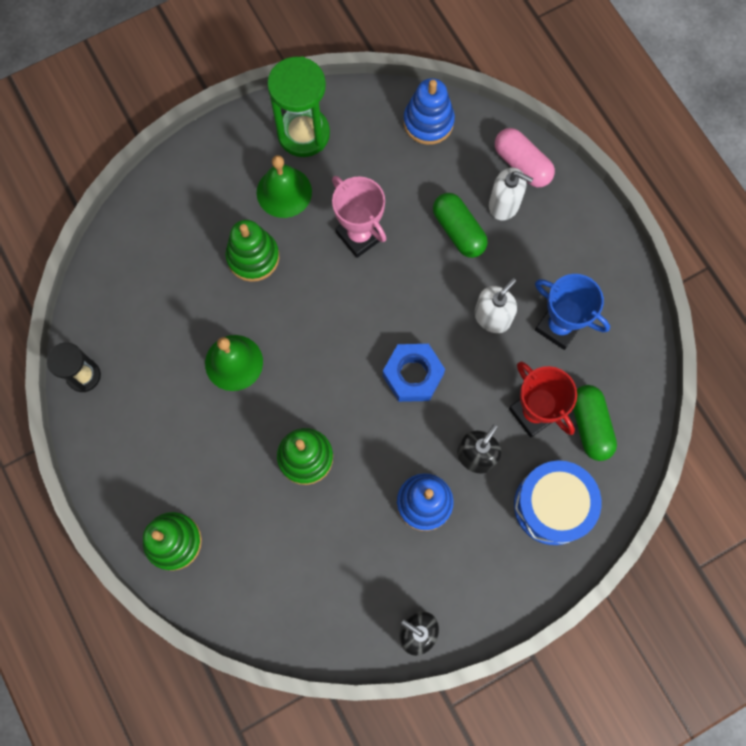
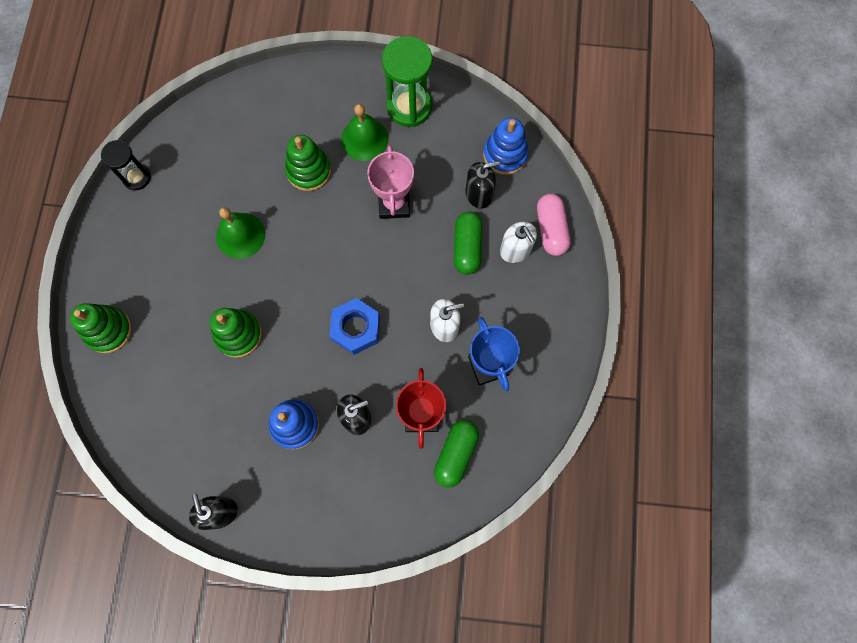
camera: 35 degrees right, 0 degrees up
(432, 174) = (479, 194): none -> black soap dispenser
(552, 505) = (384, 492): blue drum -> none

